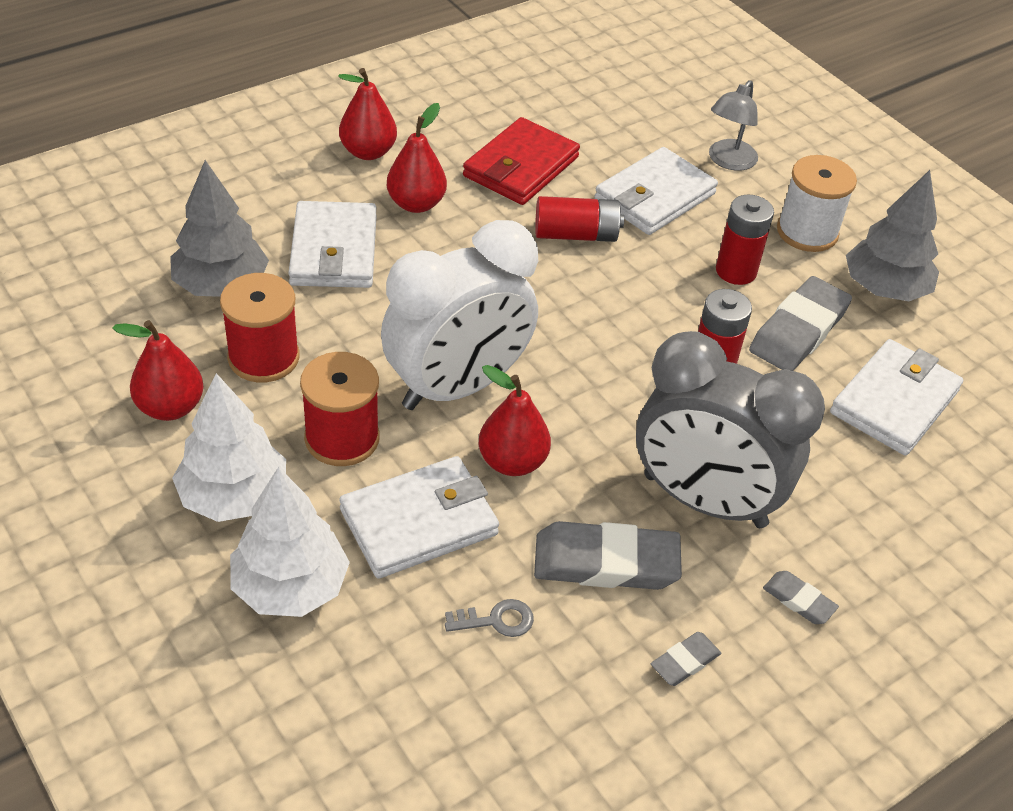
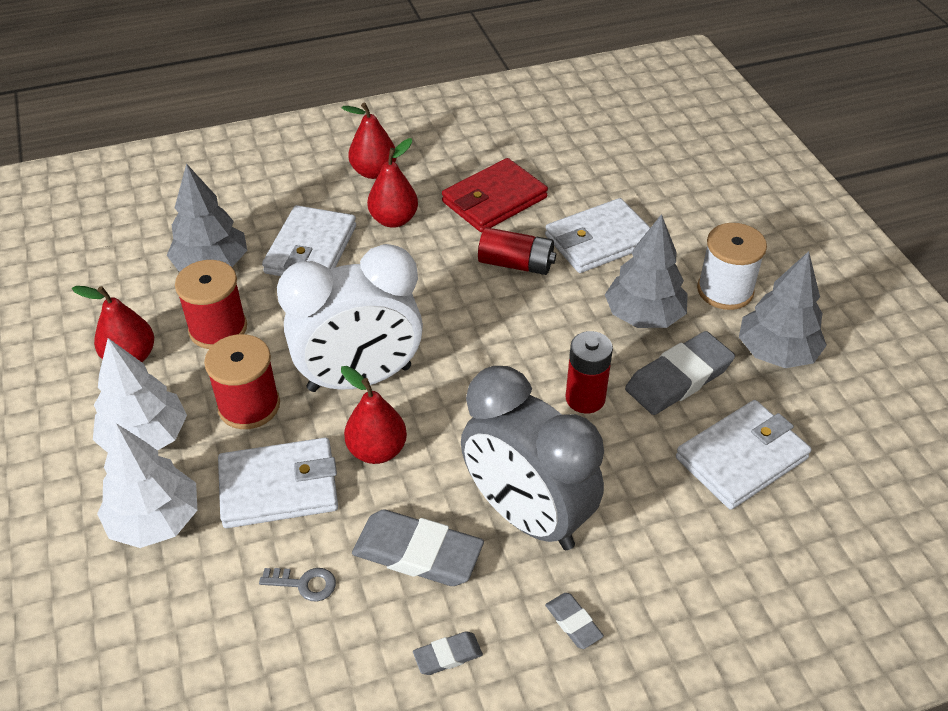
camera: 20 degrees right, 0 degrees up
(728, 161) = (679, 218): grey lamp -> none
(736, 271) = (644, 316): red battery -> grey tree

